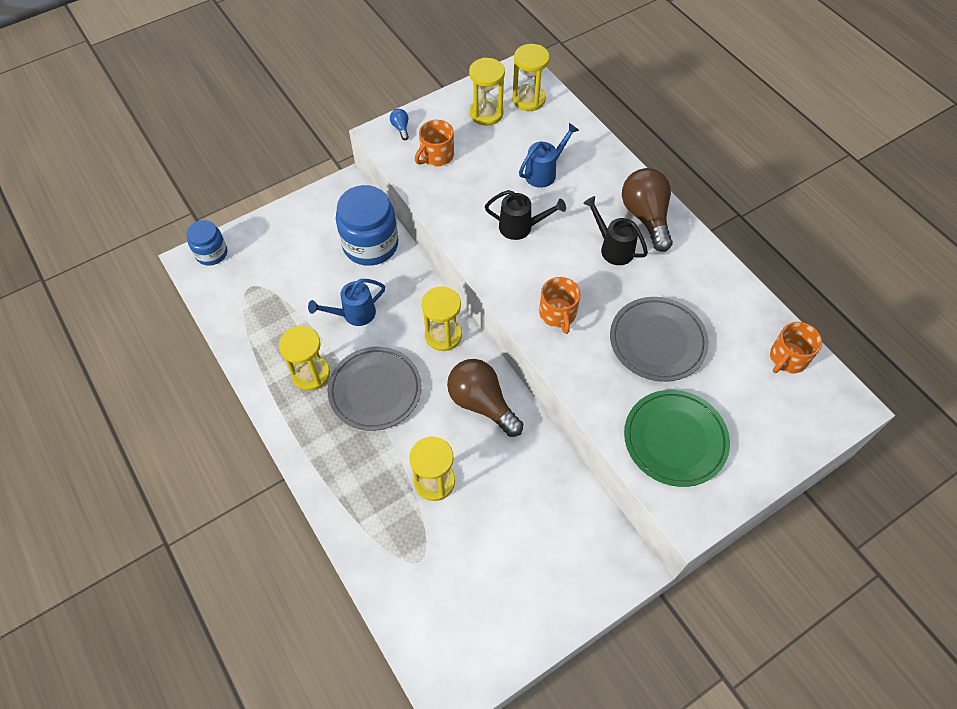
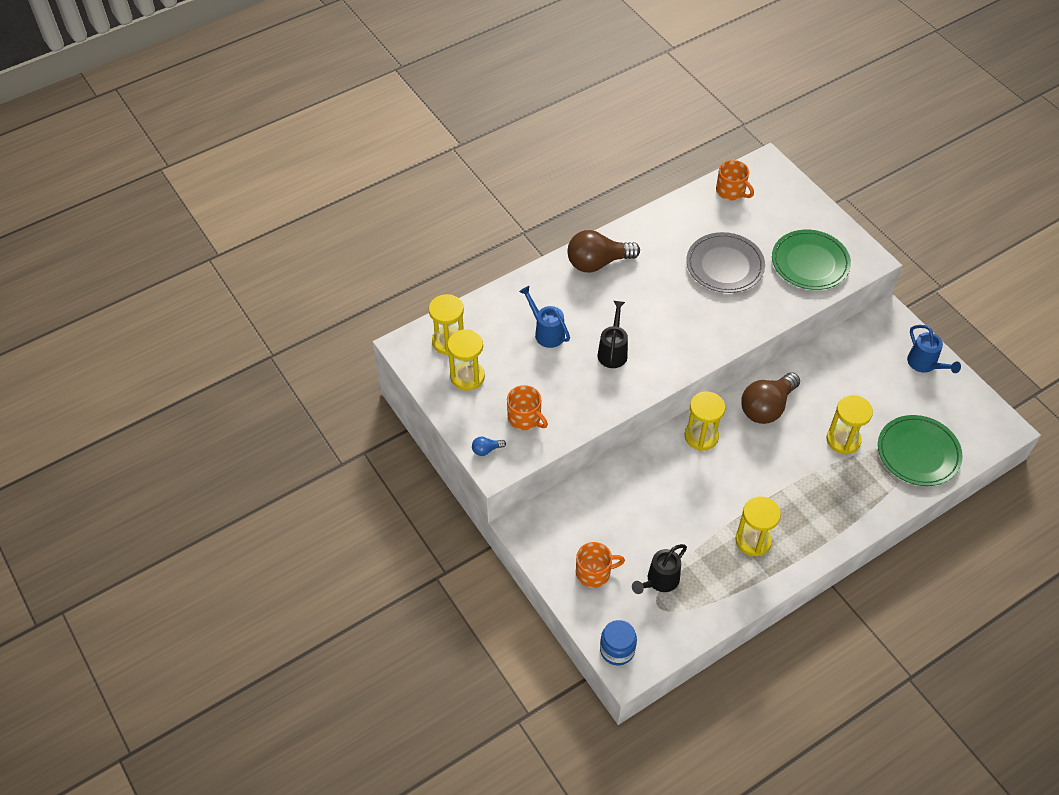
camera: 90 degrees left, 5 degrees down
(354, 314) = (684, 509): blue watering can -> blue watering can (924, 364)
(370, 245) = (600, 500): blue jar -> none
(375, 390) = (764, 487): grey plate -> none
(412, 568) = (918, 453): none -> green plate
(557, 314) = (705, 328): orange mug -> orange mug (594, 572)
(613, 248) = (633, 287): black watering can -> black watering can (659, 581)

